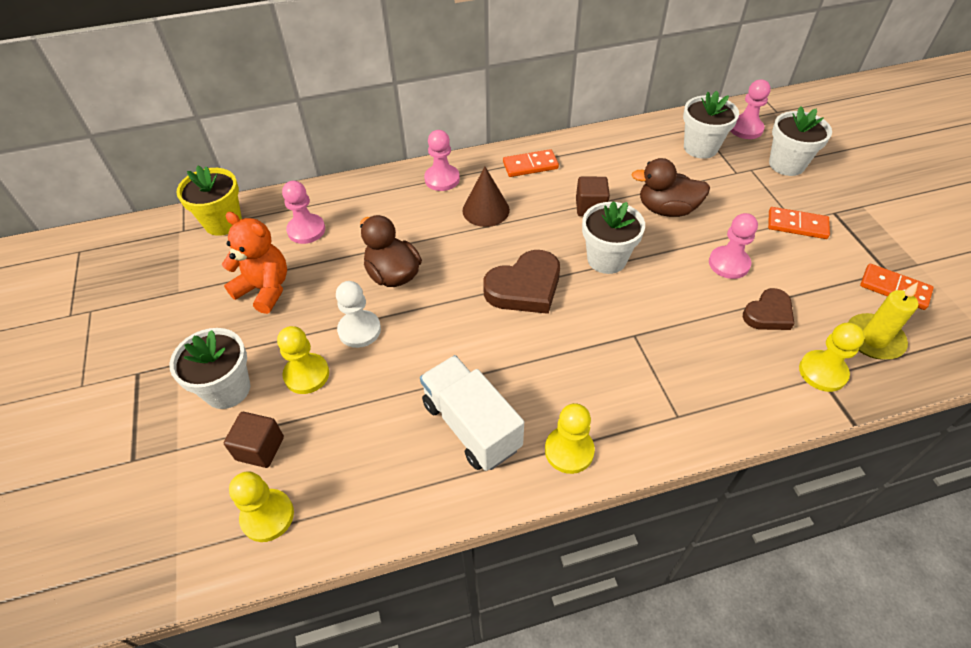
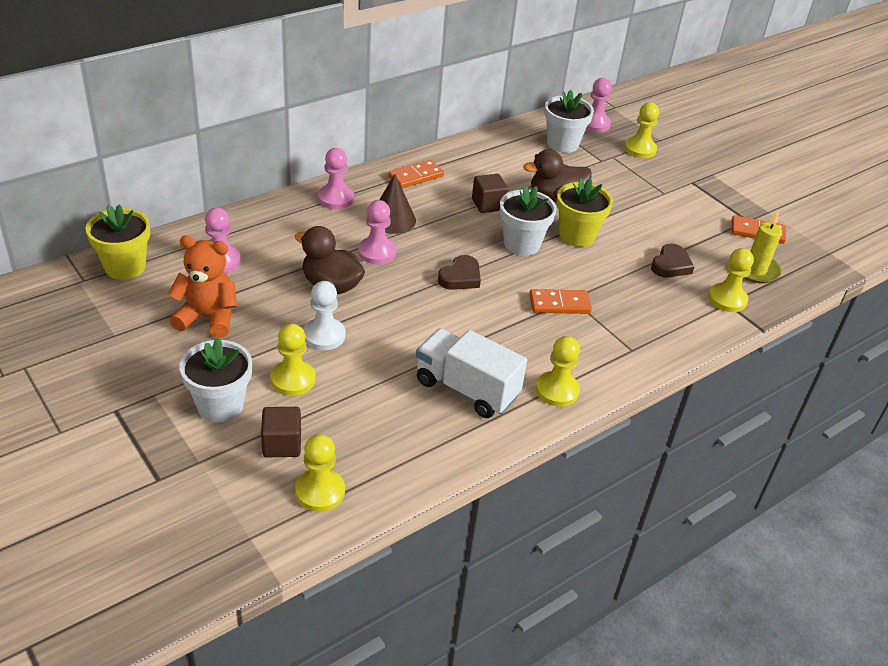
camera: 25 degrees left, 10 degrees down
(525, 287) = (460, 277): brown heart -> brown heart, size x0.63
(672, 259) = (577, 236): none -> yellow flower pot
(729, 264) = (624, 232): pink pawn -> pink pawn (377, 252)
(786, 164) = (640, 149): white flower pot -> yellow pawn
(797, 225) = (667, 196): orange domino -> orange domino (559, 304)

